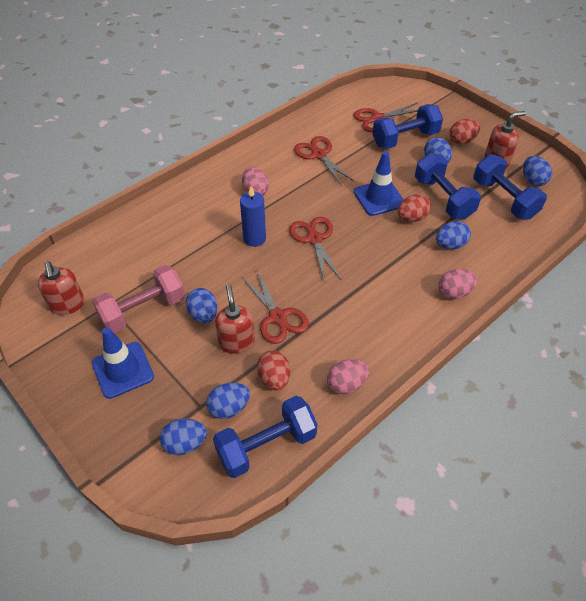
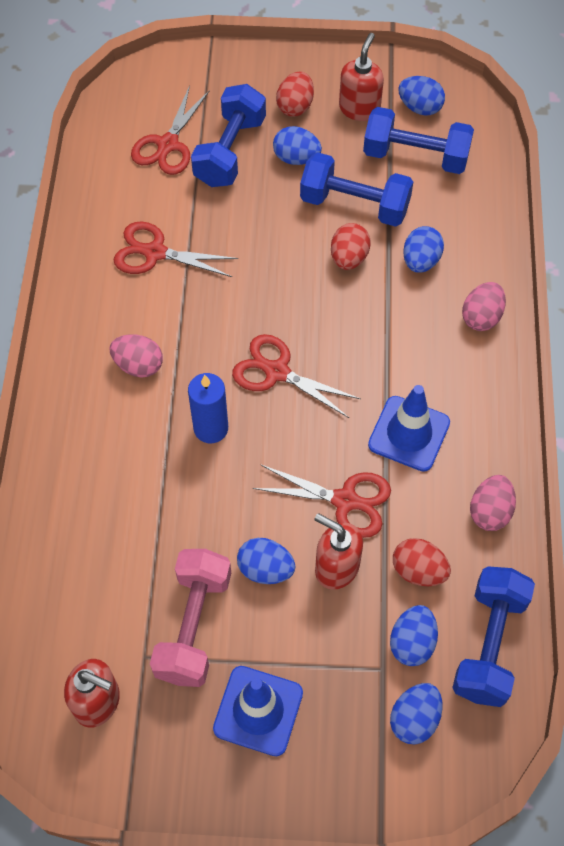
camera: 45 degrees left, 10 degrees up
(379, 198) = (287, 259): blue traffic cone -> blue traffic cone (409, 434)

